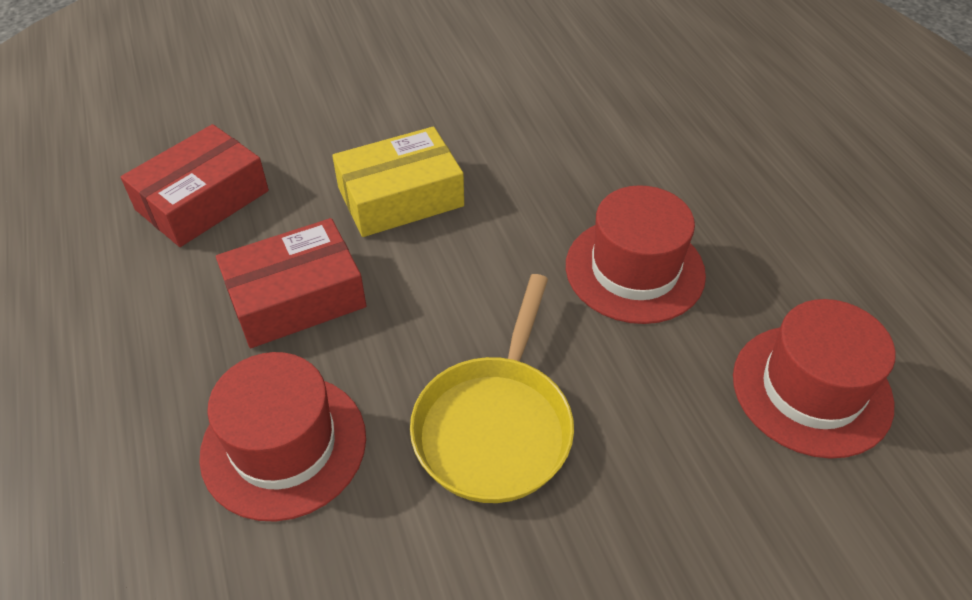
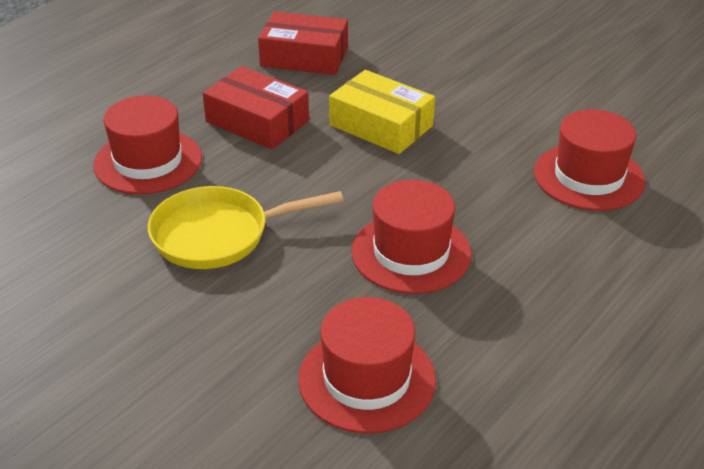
camera: 60 degrees right, 10 degrees down
(599, 100) = (589, 177): none -> red hat

